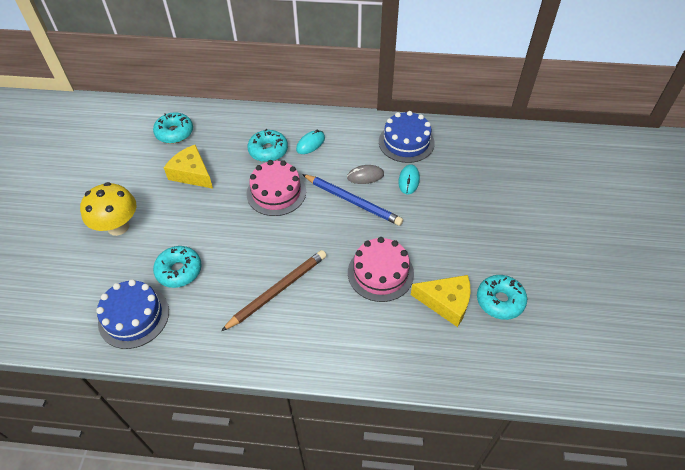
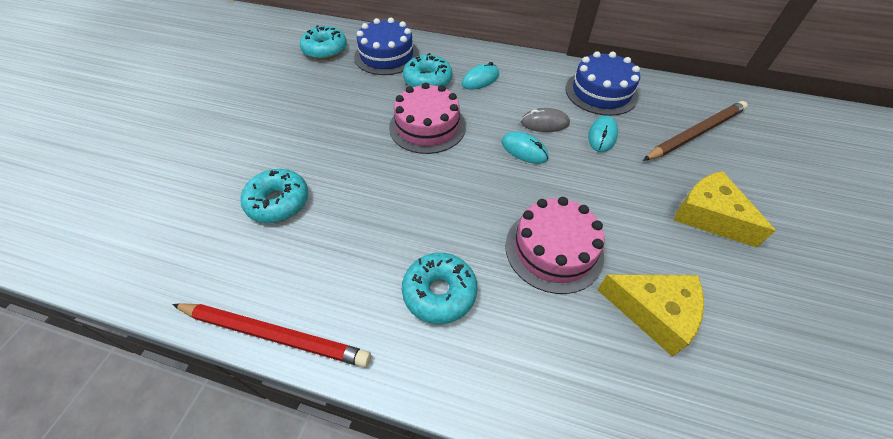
camera: 10 degrees right, 0 degrees up
(118, 226) = (224, 138): yellow mushroom -> none
(134, 316) = (198, 253): blue cake -> blue cake (386, 56)
(192, 174) = (331, 93): yellow cheese -> yellow cheese (709, 216)
(206, 359) = (274, 335): none -> red pencil
(277, 291) = (402, 251): brown pencil -> brown pencil (695, 134)
(352, 201) = (524, 150): blue pencil -> turquoise mouse
(500, 301) = (742, 325): turquoise donut -> turquoise donut (439, 292)

